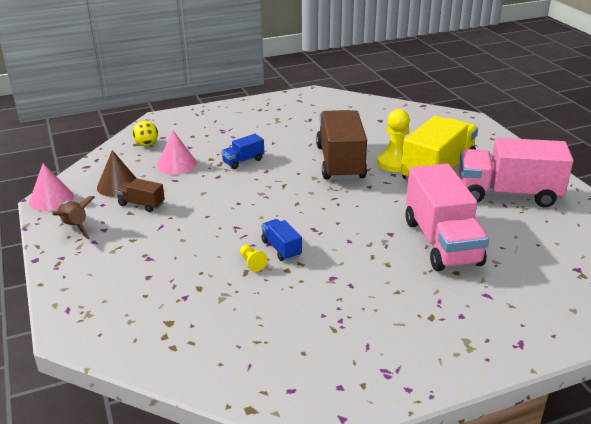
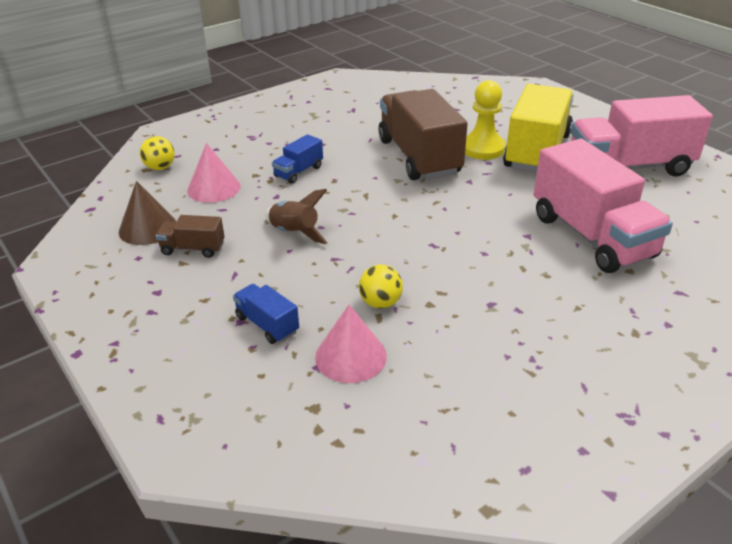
camera: 15 degrees left, 5 degrees up
(51, 199) = (60, 261): pink cone -> pink cone (350, 356)
(75, 227) = (114, 295): brown rocket -> brown rocket (294, 233)
(252, 263) = (380, 303): yellow pawn -> yellow ball
(281, 248) = (407, 277): blue truck -> blue truck (267, 324)

